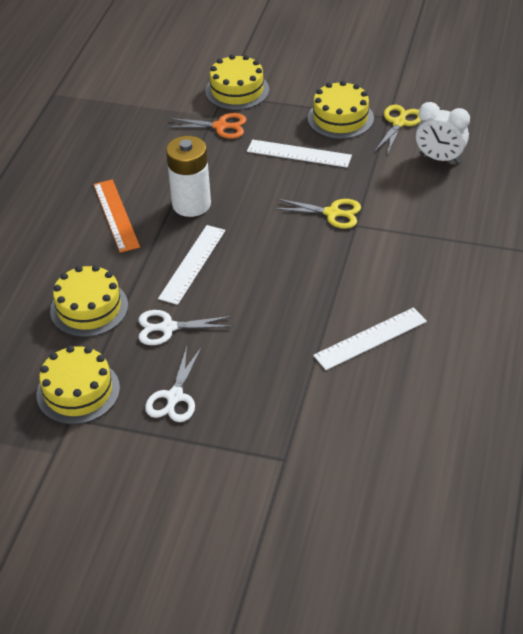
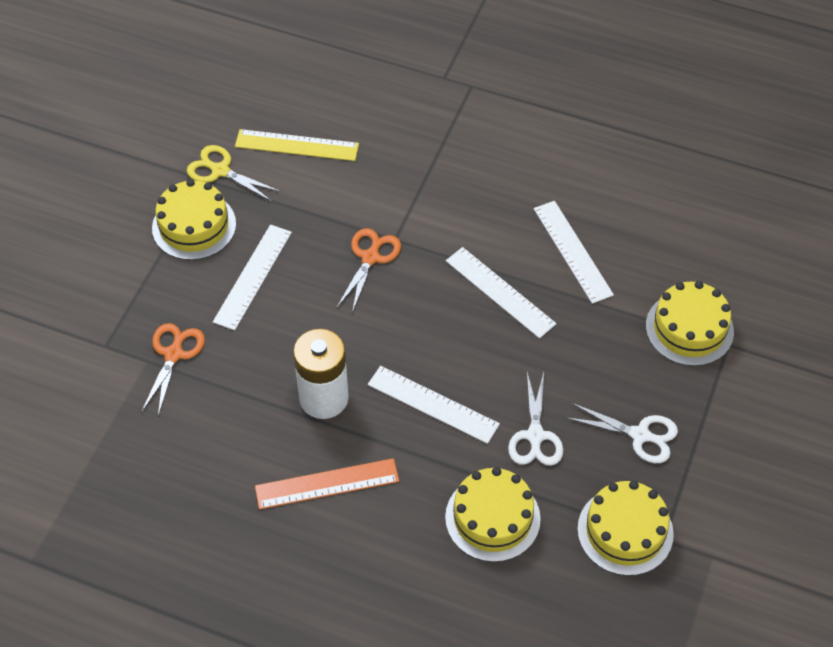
camera: 85 degrees left, 10 degrees up
(237, 90) = (99, 329): yellow cake -> yellow cake (689, 328)
(313, 294) = (500, 292): none -> white ruler
(332, 213) = (370, 257): yellow scissors -> orange scissors
(439, 158) = (297, 145): white clock -> yellow ruler

